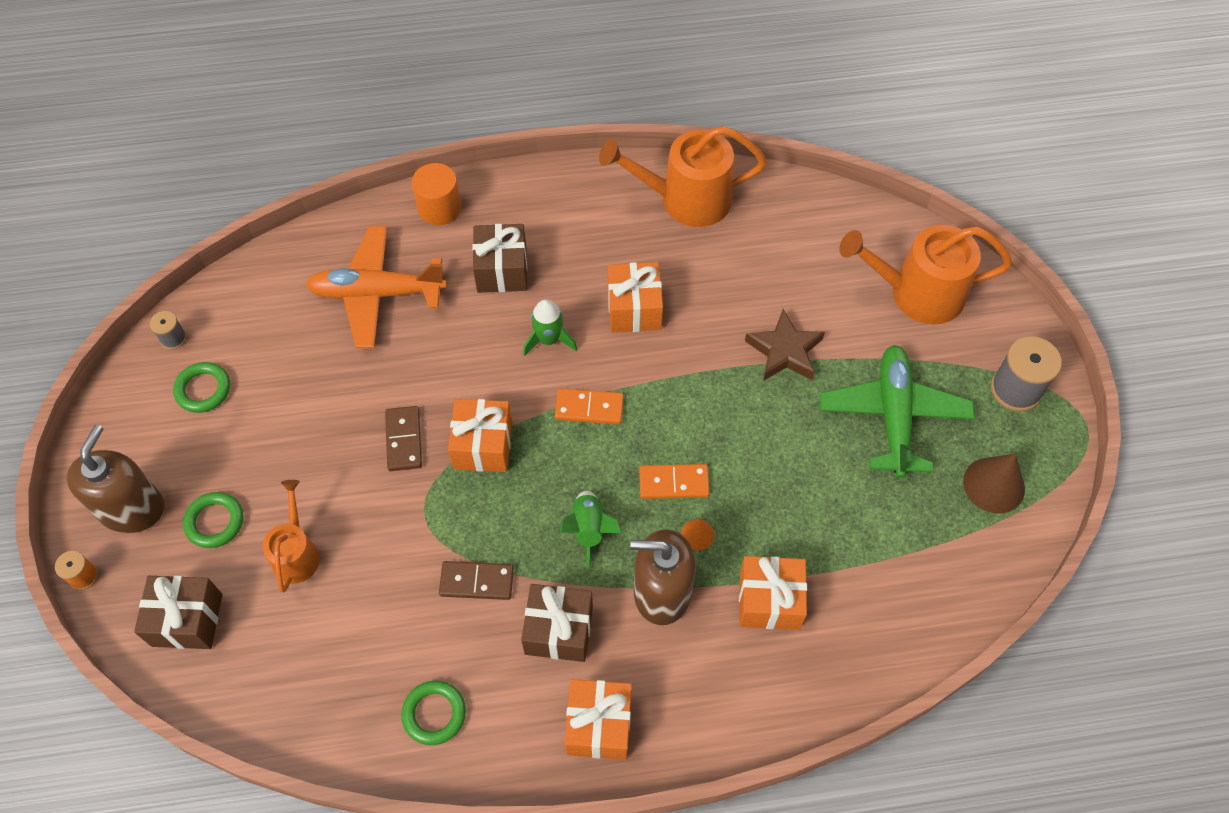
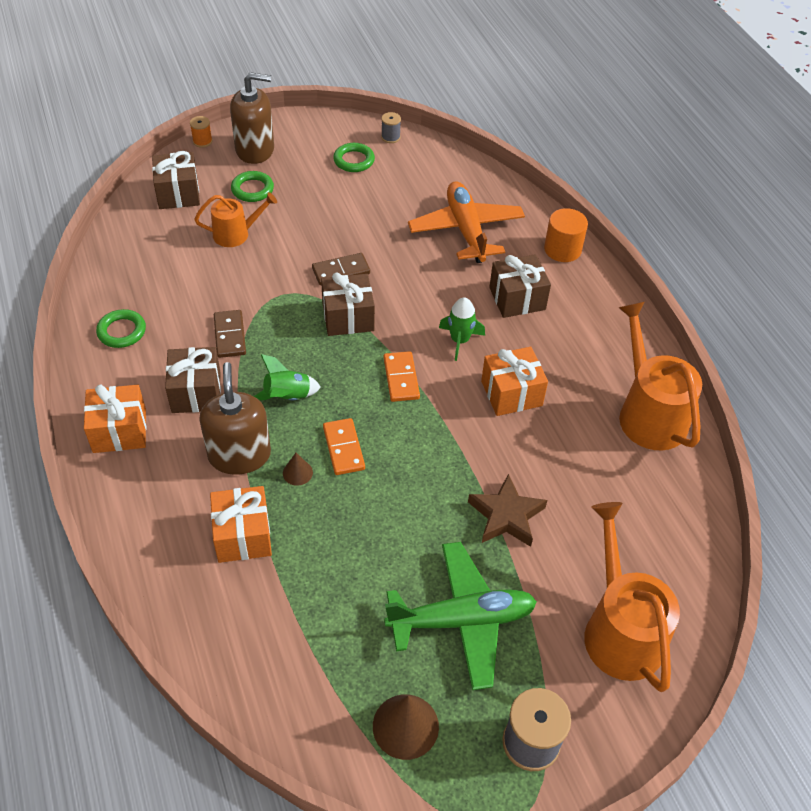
camera: 75 degrees right, 10 degrees down
(483, 445) = (348, 317): orange gift -> brown gift
(697, 534) = (297, 472): orange cone -> brown cone

